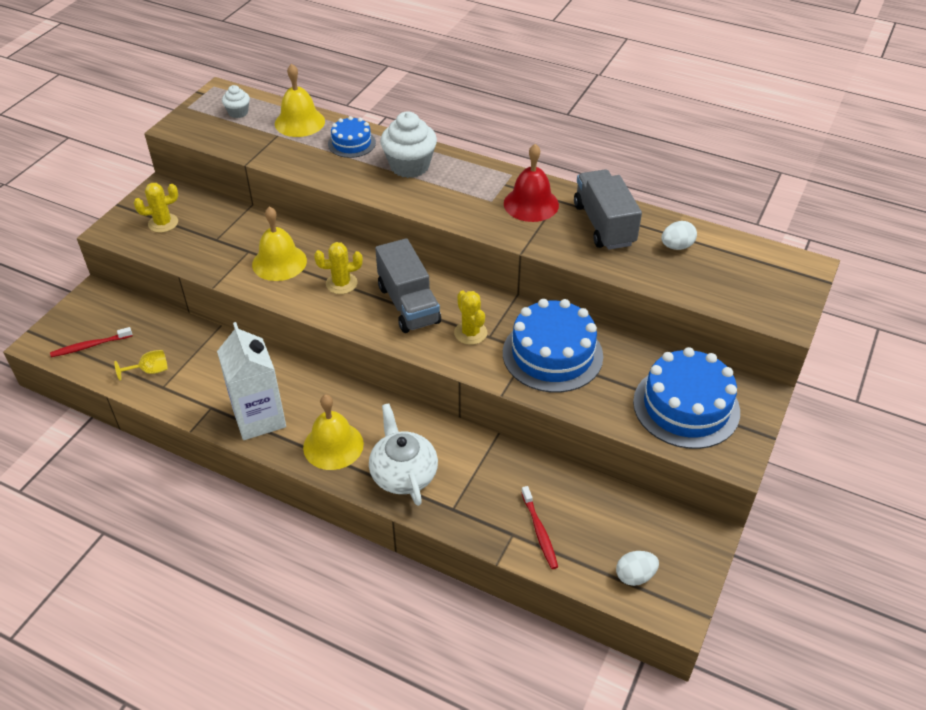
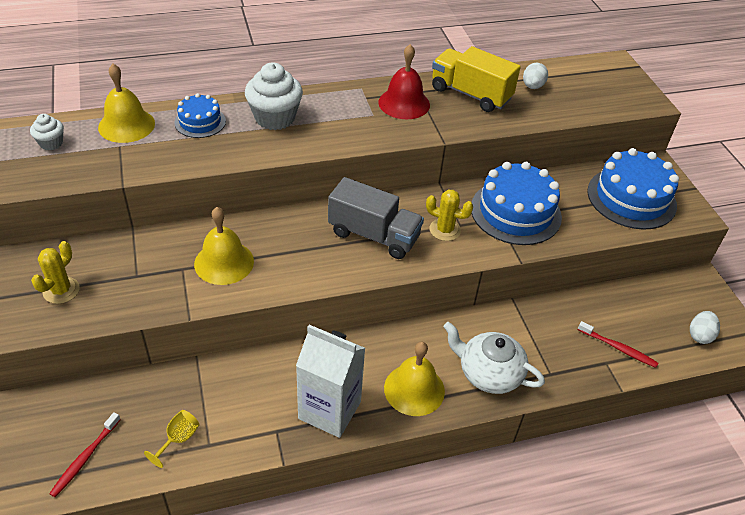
camera: 45 degrees left, 0 degrees up
(341, 283) = (300, 249): yellow cactus -> none
(604, 225) = (470, 94): grey truck -> yellow truck

